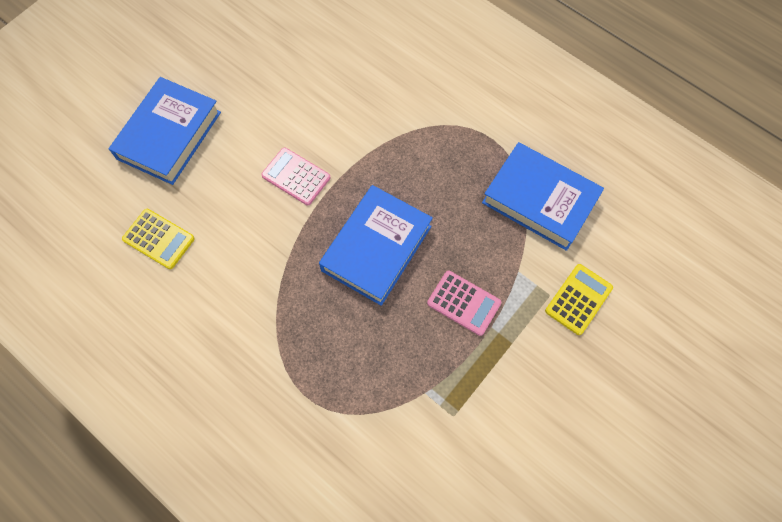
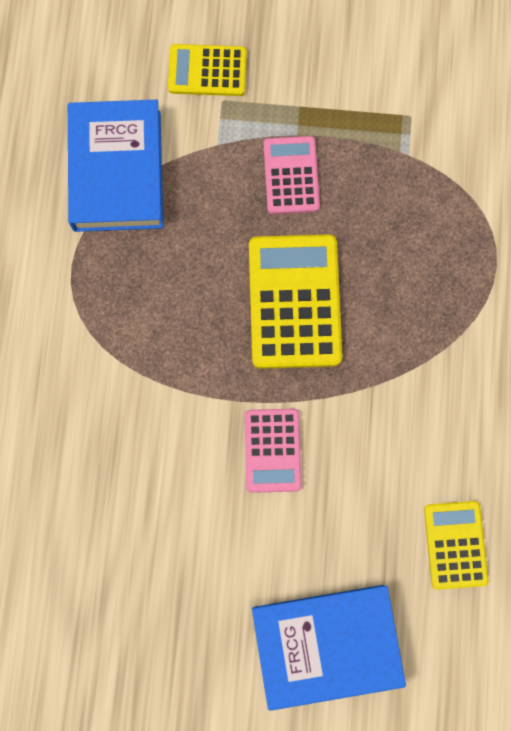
camera: 125 degrees left, 10 degrees up
(376, 248) = (294, 302): blue book -> yellow calculator

